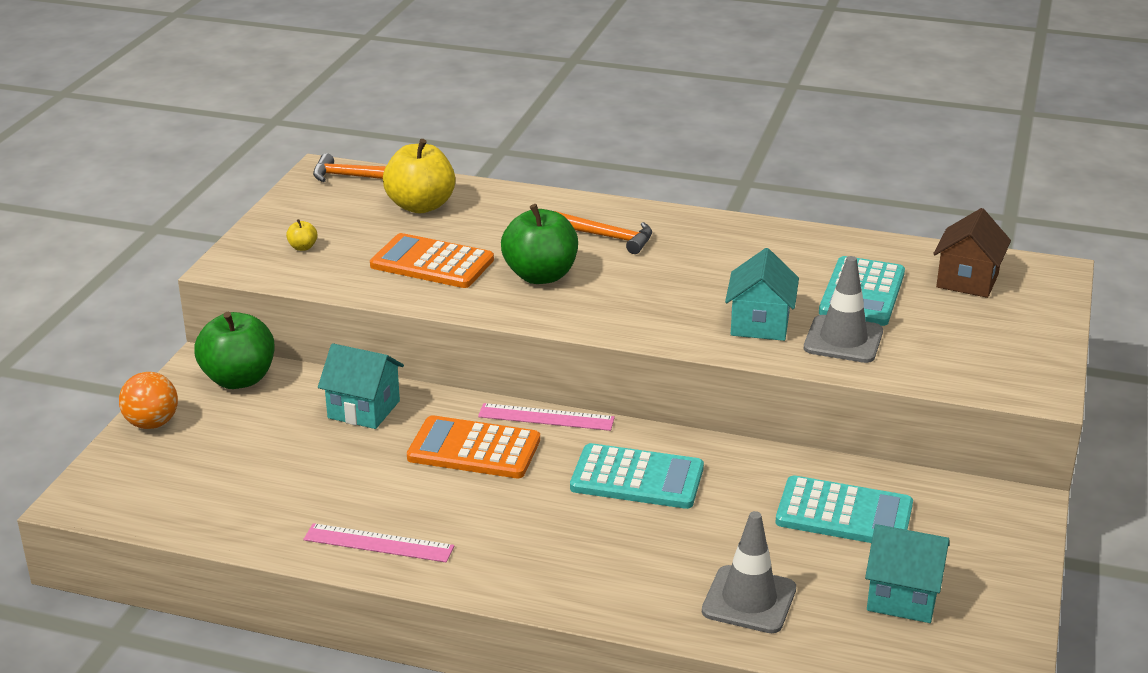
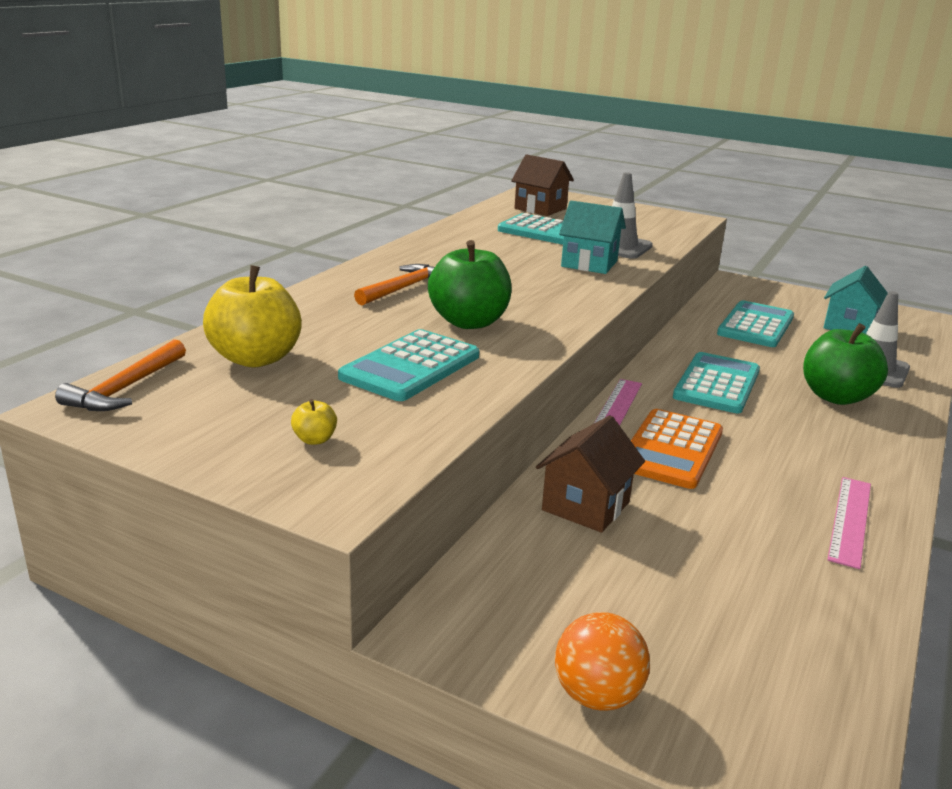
camera: 80 degrees left, 5 degrees down
(239, 379) = (489, 599): green apple -> green apple (836, 397)
(364, 409) = (586, 506): turquoise house -> brown house
(432, 263) = (411, 367): orange calculator -> turquoise calculator

